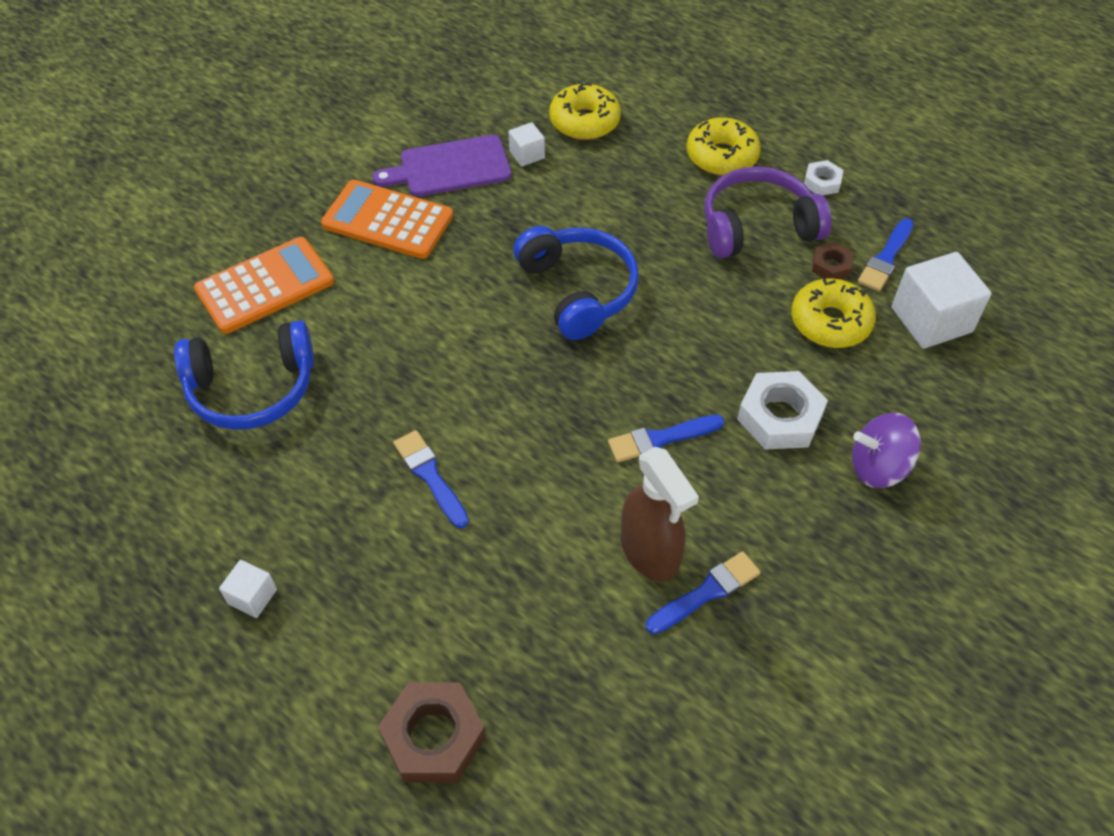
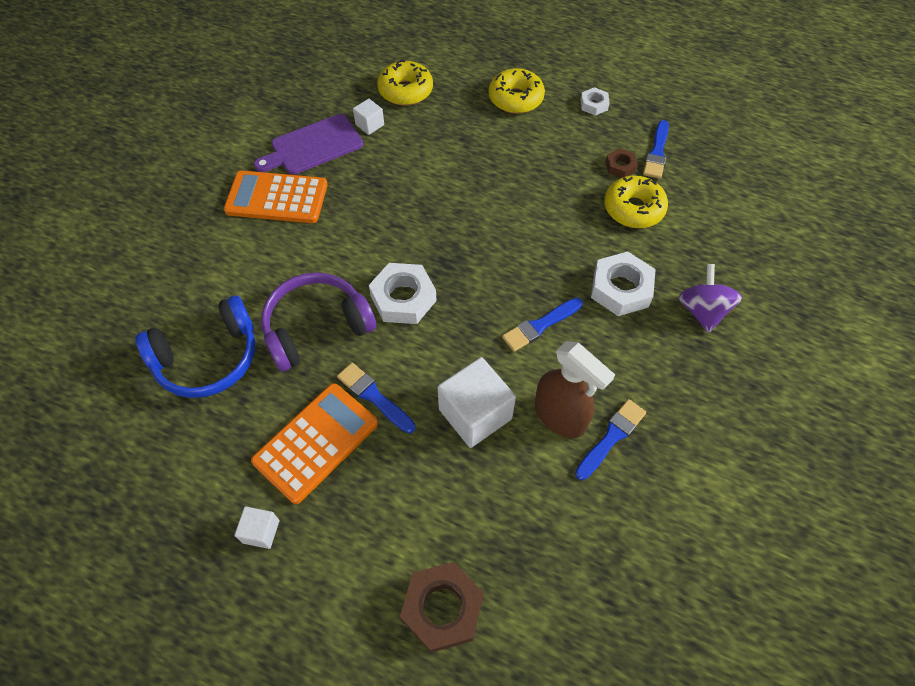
camera: 15 degrees left, 5 degrees up
(265, 286) = (193, 271): orange calculator -> orange calculator (316, 442)
(502, 369) = (403, 298): none -> white nut
(578, 290) = (442, 223): blue headphones -> none
(757, 226) = (558, 147): purple headphones -> purple headphones (316, 327)
(878, 467) = (702, 311): purple spinning top -> purple spinning top turned 105 degrees clockwise
(931, 320) = (702, 192): white cube -> white cube (475, 414)

